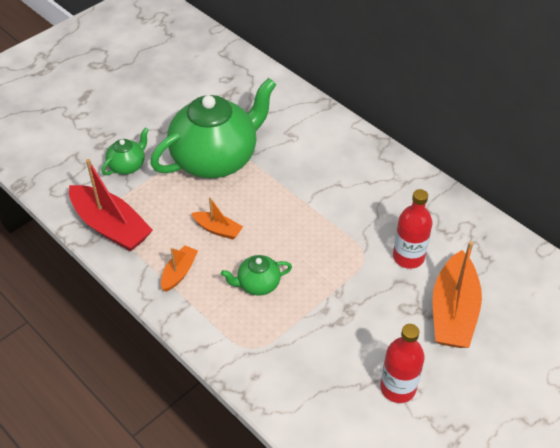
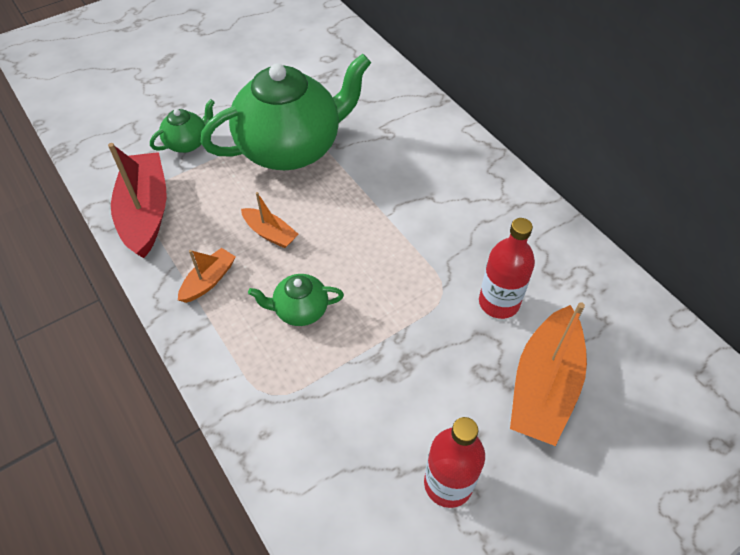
camera: 10 degrees right, 5 degrees up
(111, 227) = (146, 212): red boat -> red boat turned 150 degrees counterclockwise

